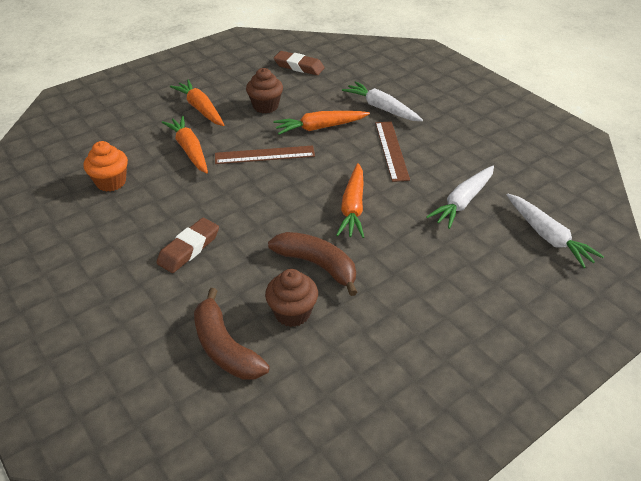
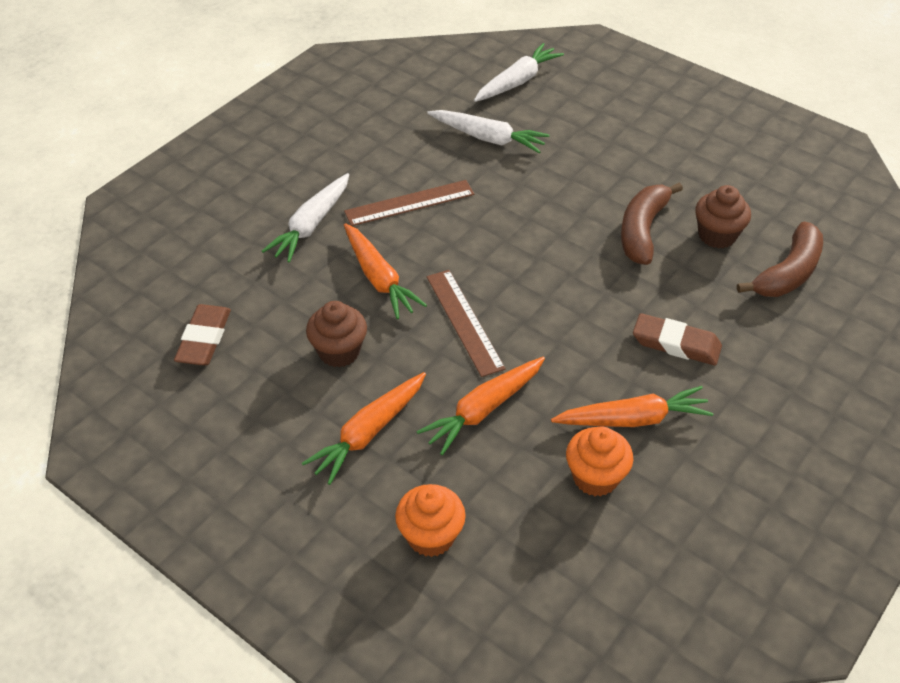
camera: 105 degrees left, 5 degrees up
(121, 119) = (430, 536): none -> orange cupcake
(353, 208) = (536, 219): orange carrot -> orange carrot (633, 419)

